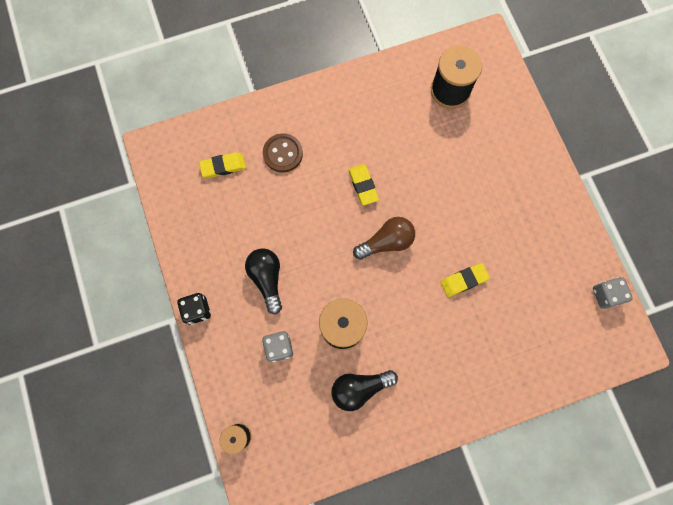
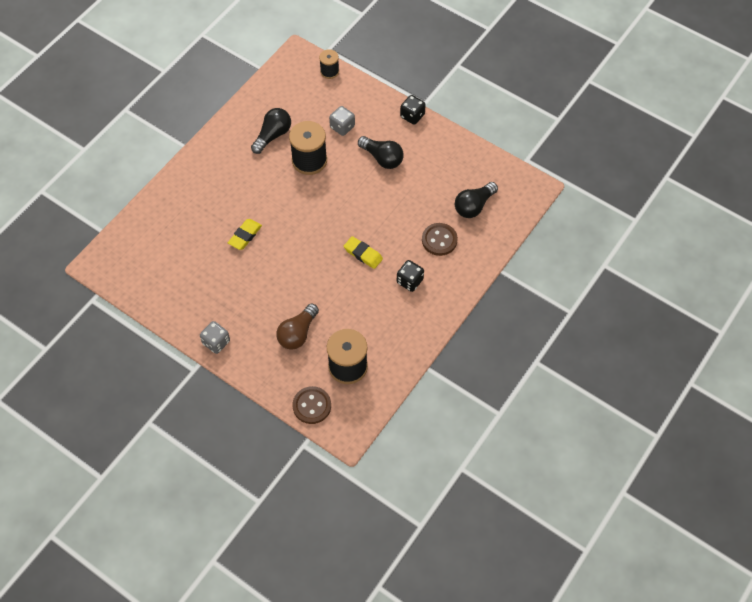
camera: 145 degrees right, 15 degrees down
(223, 166) = (474, 206): yellow eraser -> black light bulb
(340, 132) = (409, 281): none -> black dice
(386, 242) = (318, 227): brown light bulb -> brown light bulb (298, 333)
(502, 77) = (312, 406): none -> brown button
(606, 295) = (134, 287): grey dice -> grey dice (216, 342)

